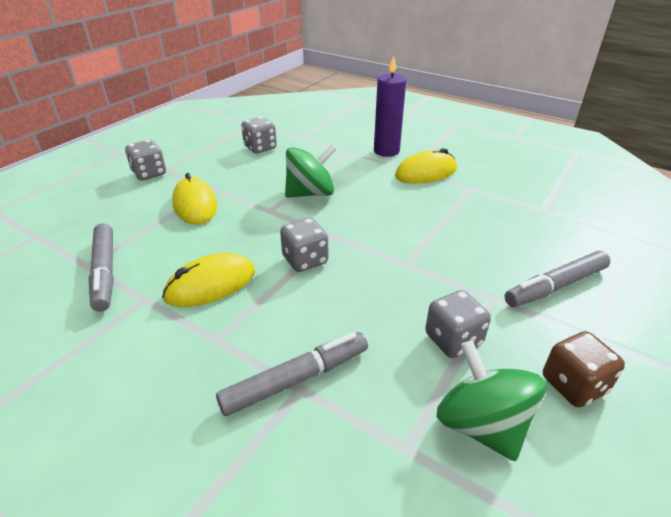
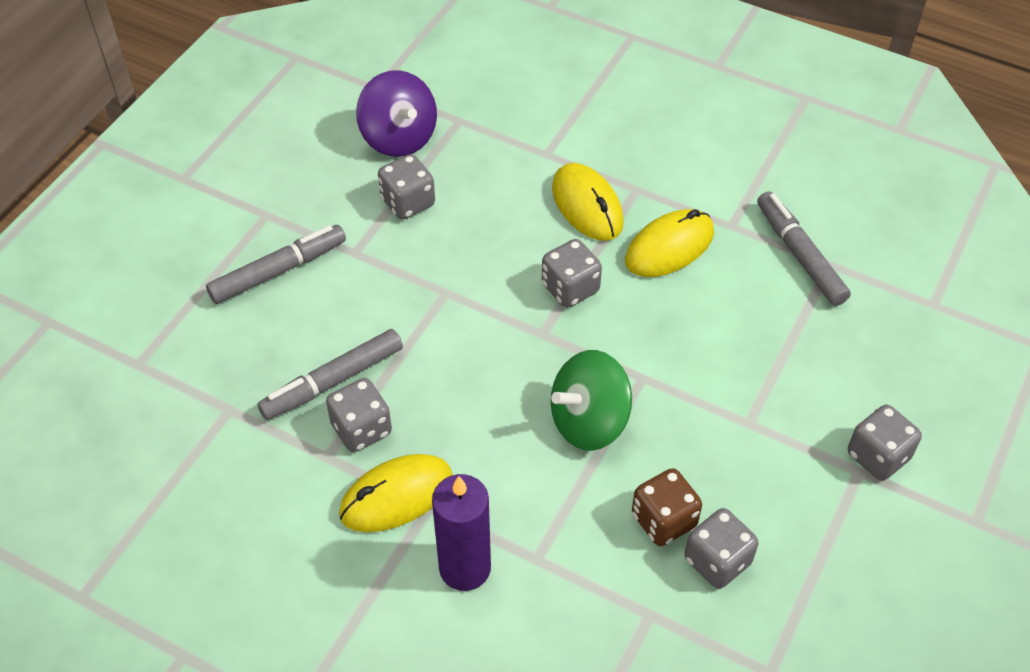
camera: 175 degrees right, 15 degrees up
(195, 205) = (757, 381): yellow mouse -> yellow mouse (587, 205)
(296, 379) = (551, 159): grey marker -> grey marker (333, 382)
(453, 197) = (361, 429): none -> grey dice
(481, 424) = (399, 137): green spinning top -> purple spinning top
(573, 385) = (311, 170): brown dice -> brown dice (663, 520)

